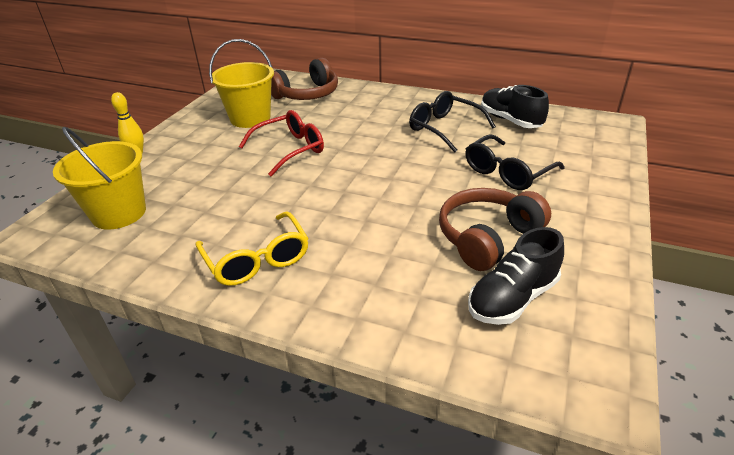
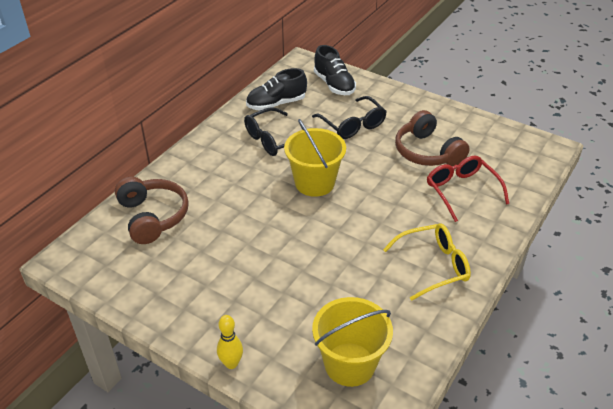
camera: 80 degrees left, 5 degrees up
(250, 118) = (189, 265): yellow bucket -> yellow bucket (314, 183)
(290, 149) = (272, 238): red glasses -> red glasses (461, 191)
(512, 298) = (484, 156): black shoe -> black shoe (334, 85)

